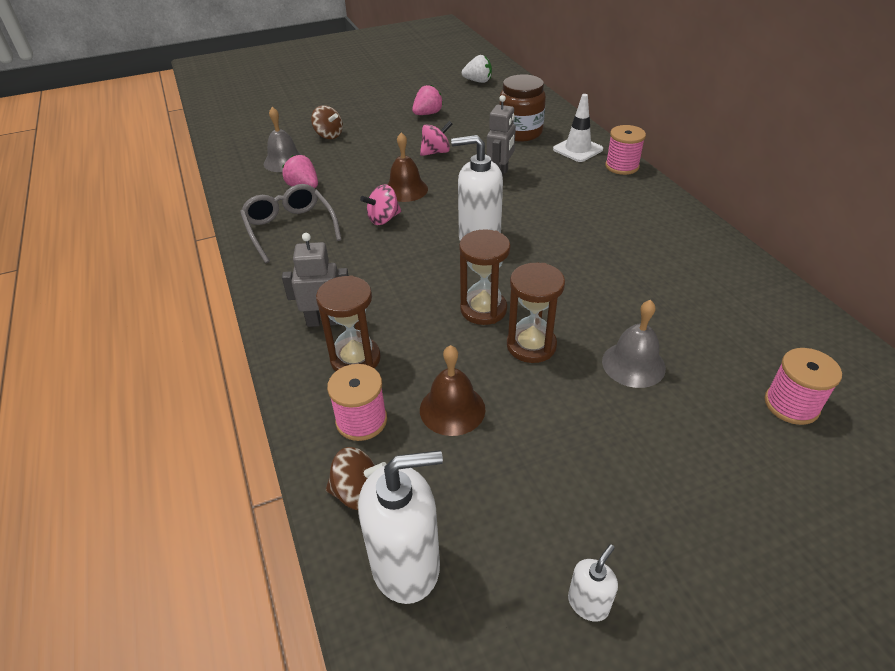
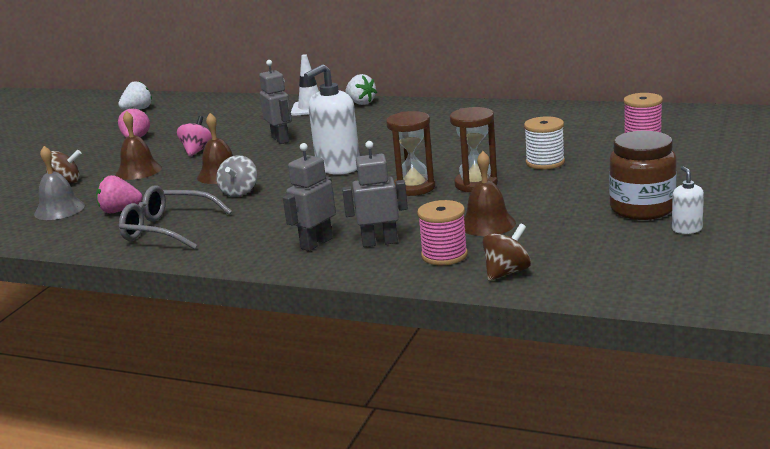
camera: 45 degrees left, 20 degrees down
(355, 359) = (379, 242): brown hourglass -> grey robot
(376, 150) = (138, 171): none -> brown bell
(383, 219) = (239, 192): pink spinning top -> grey spinning top
(406, 565) = (587, 271): white soap dispenser -> none
(520, 132) = (245, 118): brown jar -> brown jar (642, 209)
(622, 166) = (361, 103): pink spool -> white strawberry
(633, 364) = (545, 162): grey bell -> white spool

